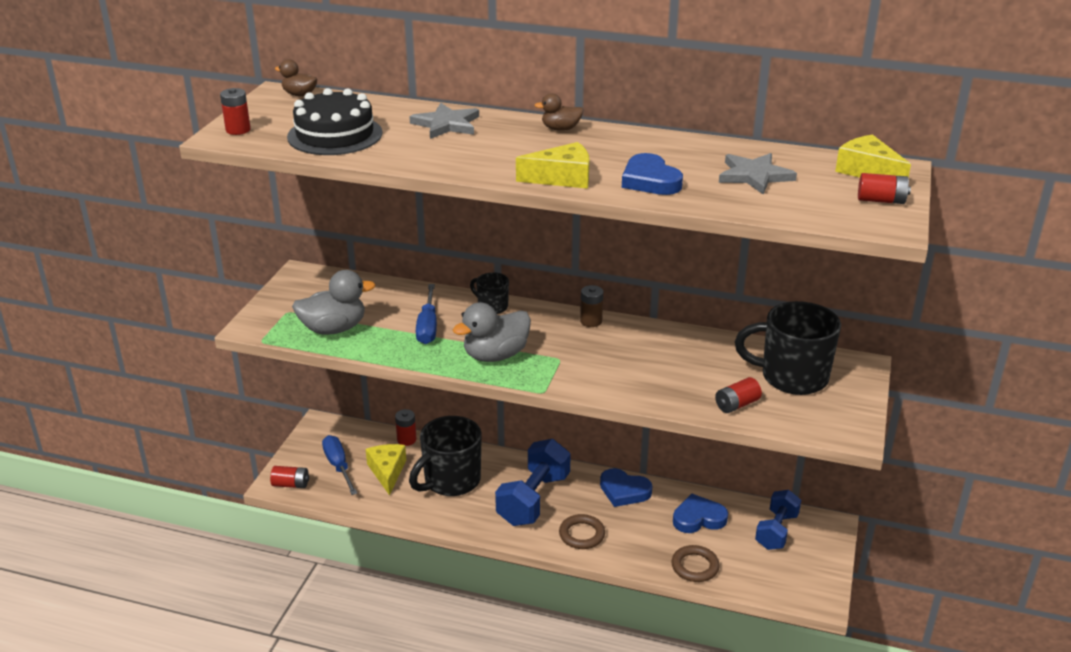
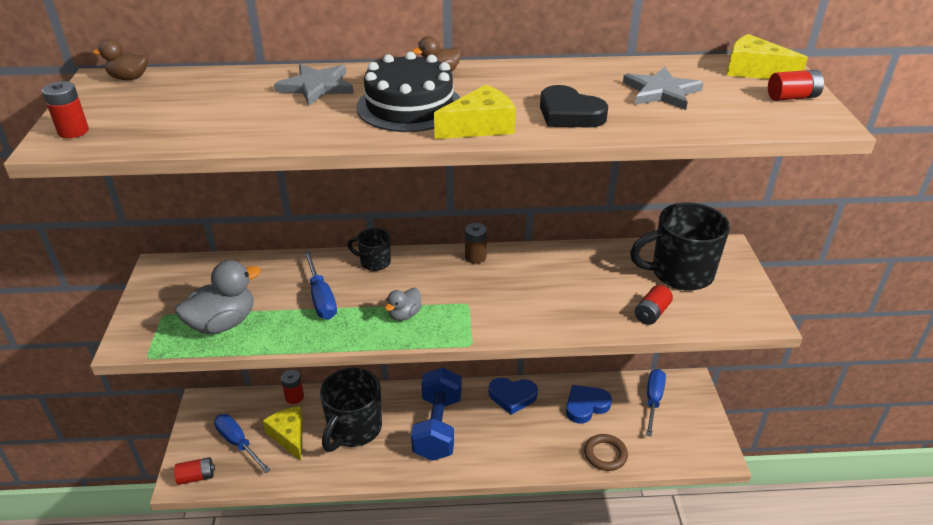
camera: 20 degrees left, 5 degrees up
(335, 135) = (196, 118): black cake -> black cake (409, 106)
(495, 355) = (404, 315): grey duck -> grey duck, size x0.54
(582, 534) = (496, 451): brown ring -> none
(650, 180) = (569, 114): blue heart -> black heart
(776, 531) = (653, 400): blue dumbbell -> blue screwdriver

